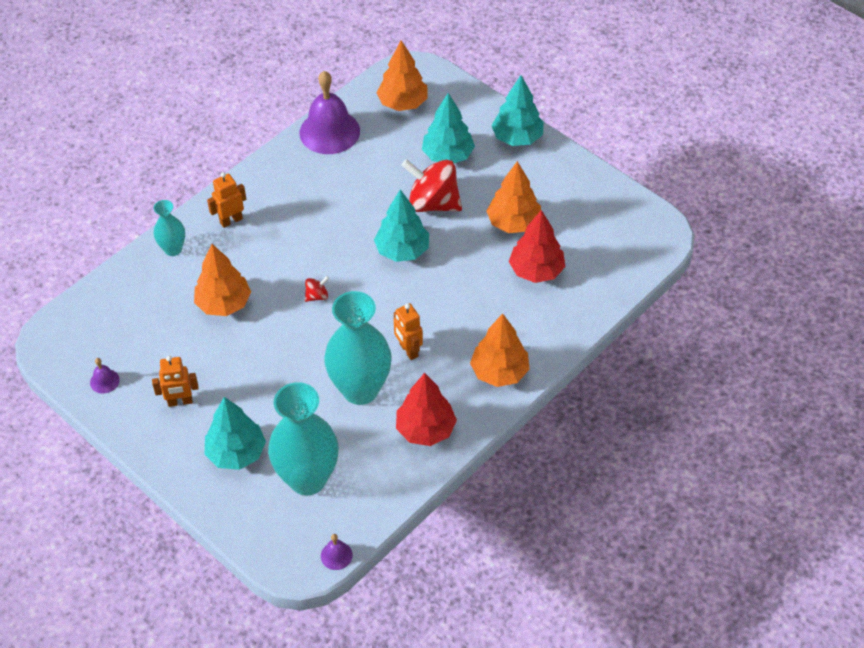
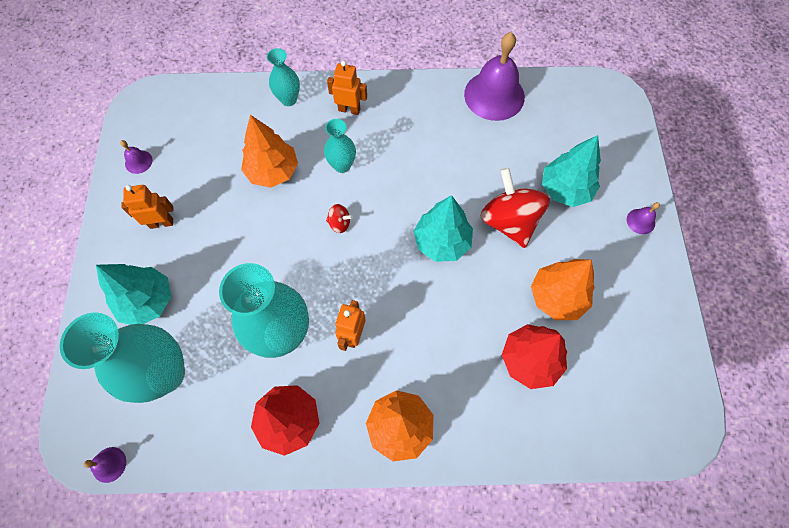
camera: 45 degrees right, 15 degrees up
(180, 402) = (161, 223): orange robot -> orange robot turned 135 degrees clockwise
(272, 260) = (342, 165): none -> turquoise vase
(403, 103) = (575, 115): orange tree -> none
(517, 138) = (640, 221): turquoise tree -> purple bell

